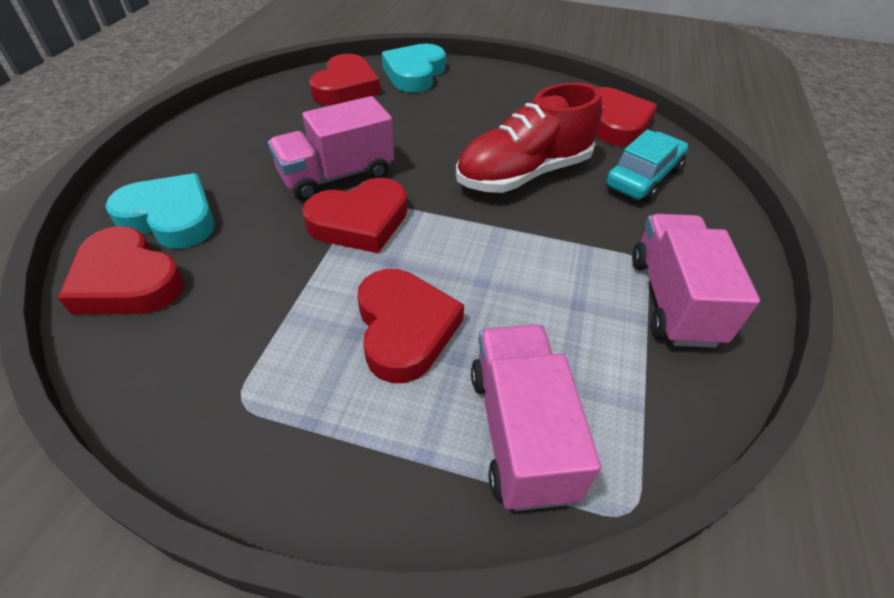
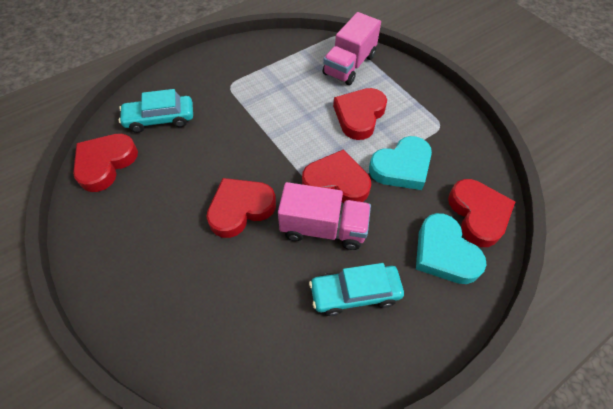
camera: 140 degrees left, 10 degrees up
(263, 148) = (355, 293): none -> turquoise car
(346, 87) = (234, 346): red heart -> red heart (240, 209)
(414, 73) = (156, 328): turquoise heart -> turquoise heart (401, 167)
(524, 174) = (215, 160): red shoe -> none
(672, 300) = (243, 67): pink truck -> none

